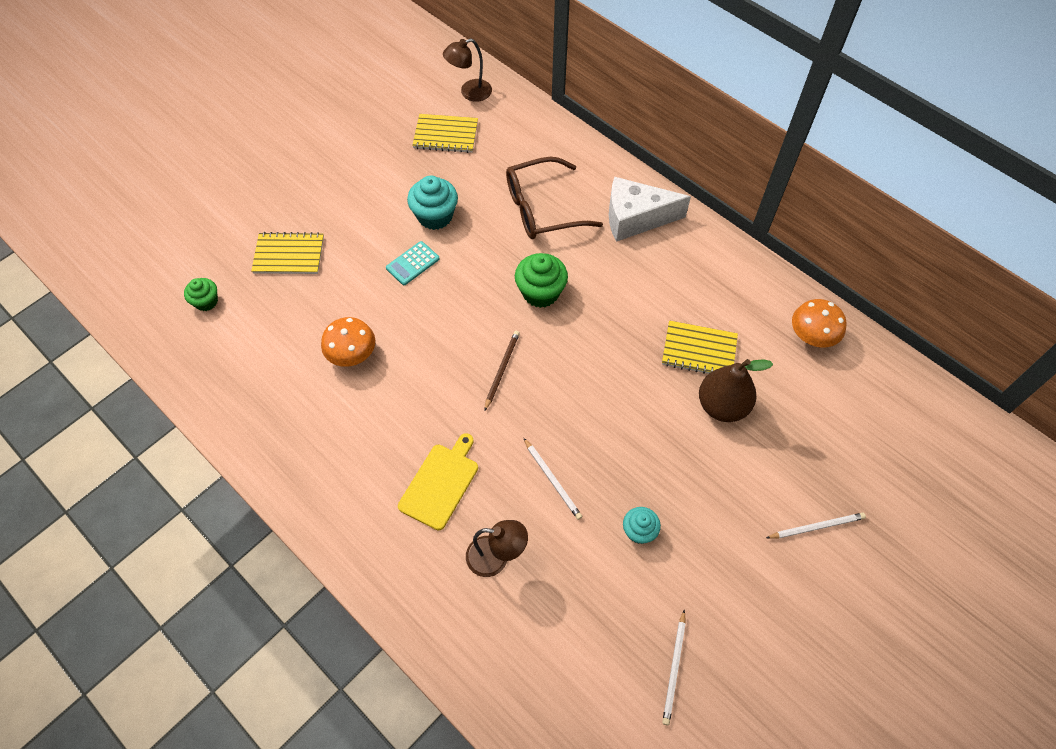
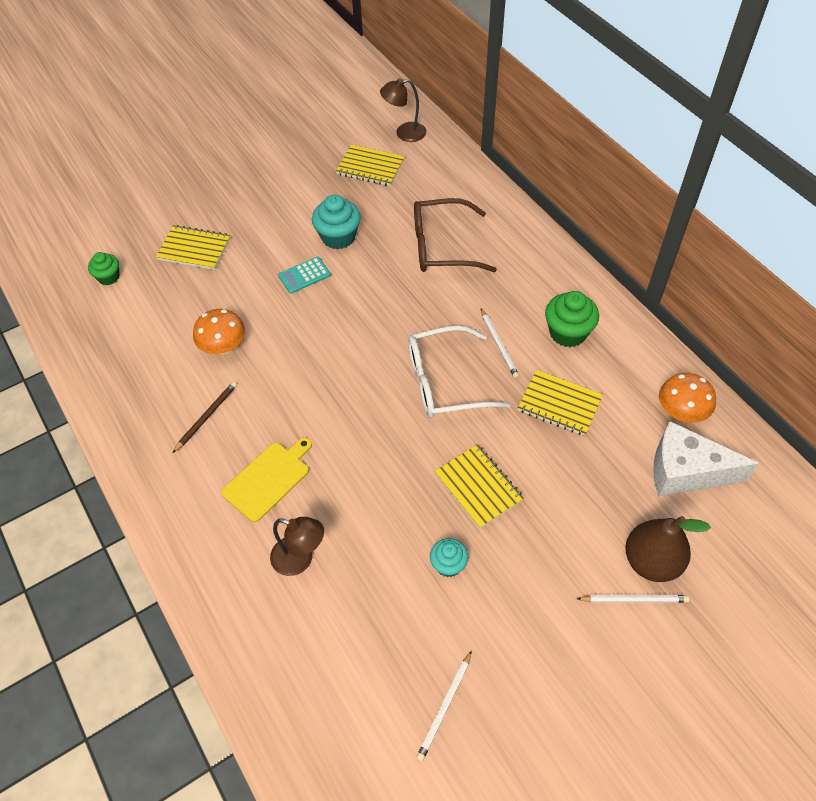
camera: 15 degrees right, 5 degrees down
(502, 369) = (359, 386): brown pencil -> brown pencil (207, 417)
(540, 292) = (417, 322): green cupcake -> green cupcake (568, 333)
(552, 480) = (377, 498): white pencil -> white pencil (499, 345)
(584, 349) = (444, 382): none -> white glasses
(635, 218) = (531, 270): white cheese -> white cheese (685, 471)
(646, 449) = (478, 487): none -> yellow notebook
(722, 406) = (568, 461): brown pear -> brown pear (651, 561)

